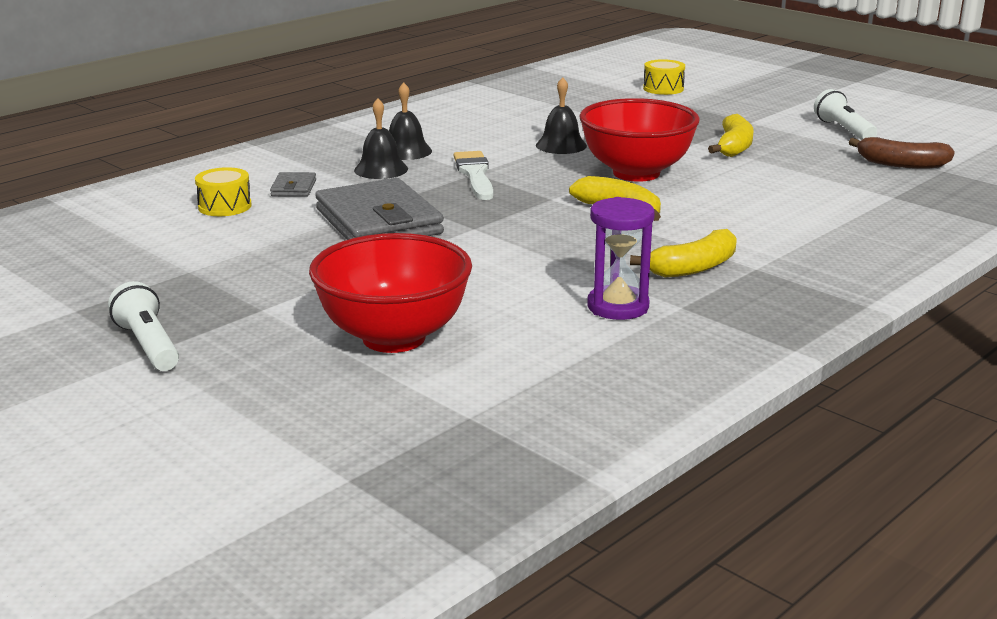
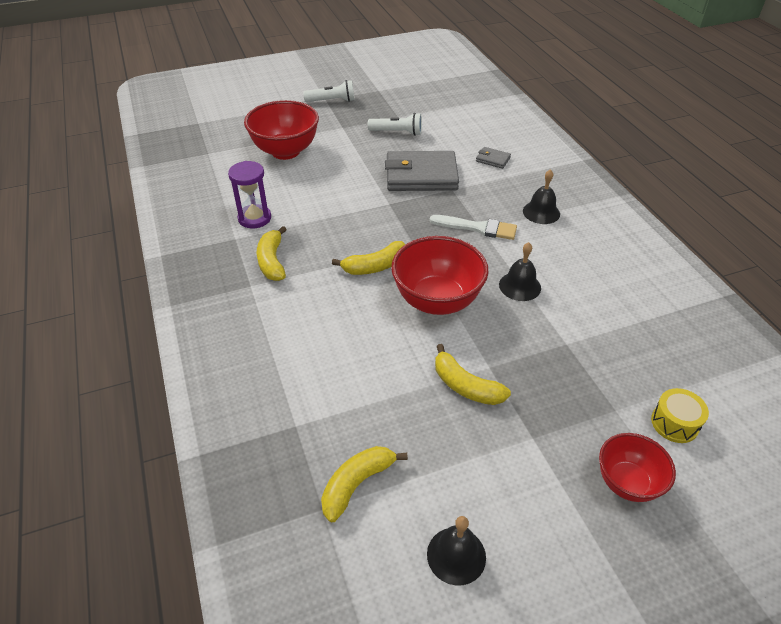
camera: 115 degrees right, 20 degrees up
(225, 206) = (476, 135): yellow drum -> none
(381, 169) = (509, 194): black bell -> black bell (456, 555)
(744, 96) = (627, 483): none -> red bowl
(843, 130) = (472, 502): white flashlight -> white flashlight (397, 132)
(901, 164) = (356, 484): brown banana -> yellow banana

